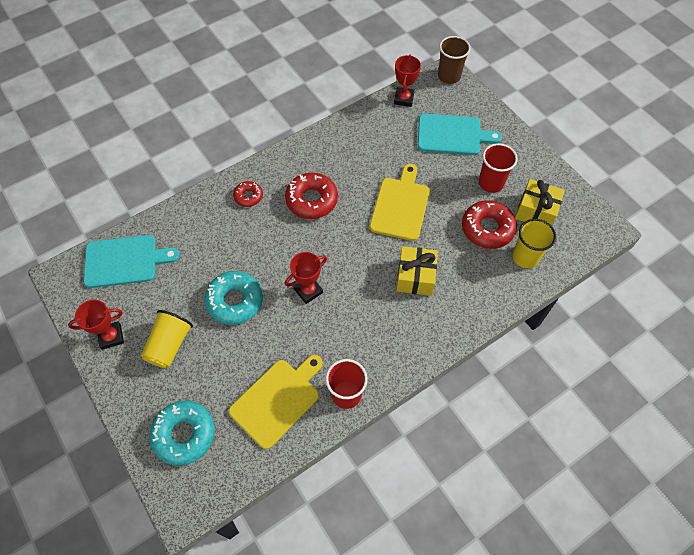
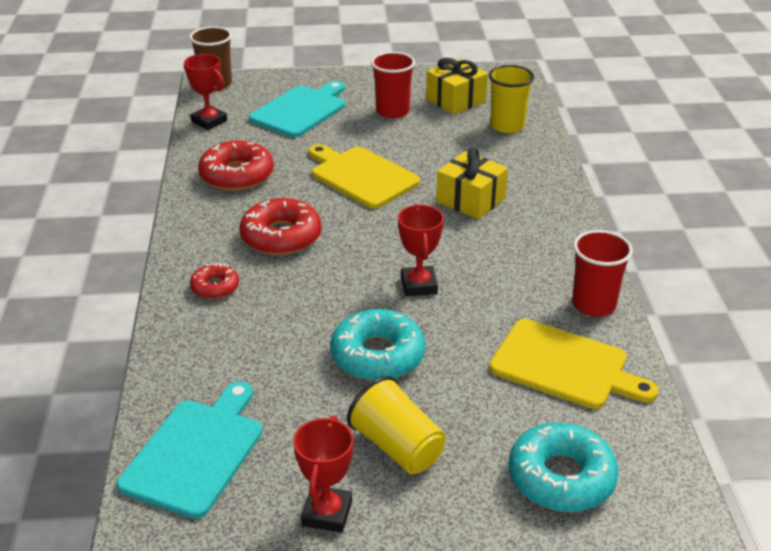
camera: 60 degrees left, 25 degrees down
(277, 400) = (564, 366): yellow cutting board -> yellow cutting board turned 135 degrees clockwise
(487, 228) = (449, 134): red donut -> red donut (237, 175)

